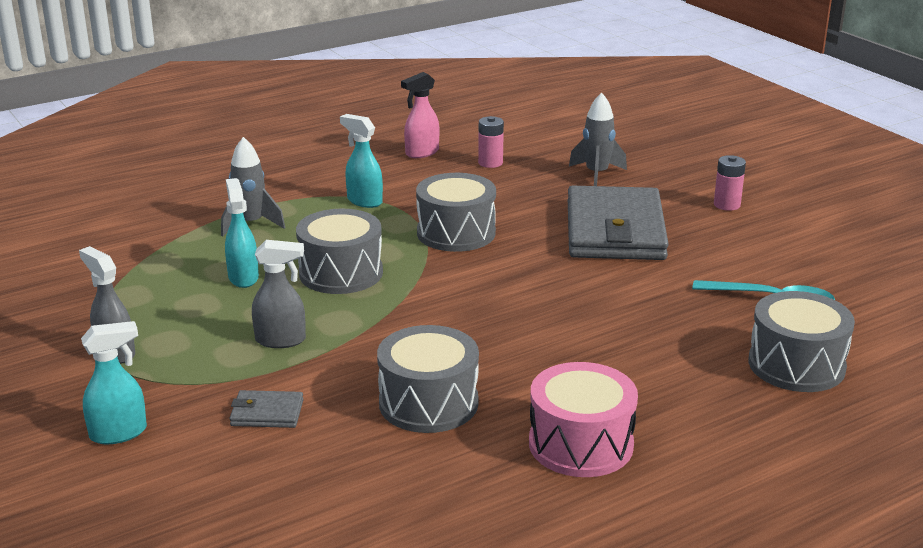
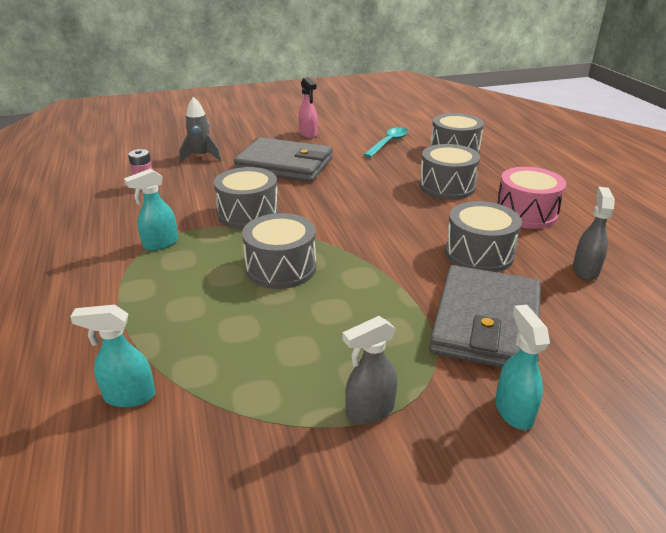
camera: 75 degrees left, 5 degrees up
(243, 277) = (259, 319): turquoise spray bottle -> turquoise spray bottle (129, 396)
(251, 224) = (153, 306): grey rocket -> none
(267, 413) = (486, 323): grey wallet -> grey wallet, size x2.44
(281, 340) = (378, 307): grey spray bottle -> grey spray bottle (585, 270)
(421, 153) = (95, 209): pink spray bottle -> pink spray bottle (308, 134)
(633, 366) = (447, 186): none -> grey drum
(727, 205) = (275, 132): pink battery -> none

